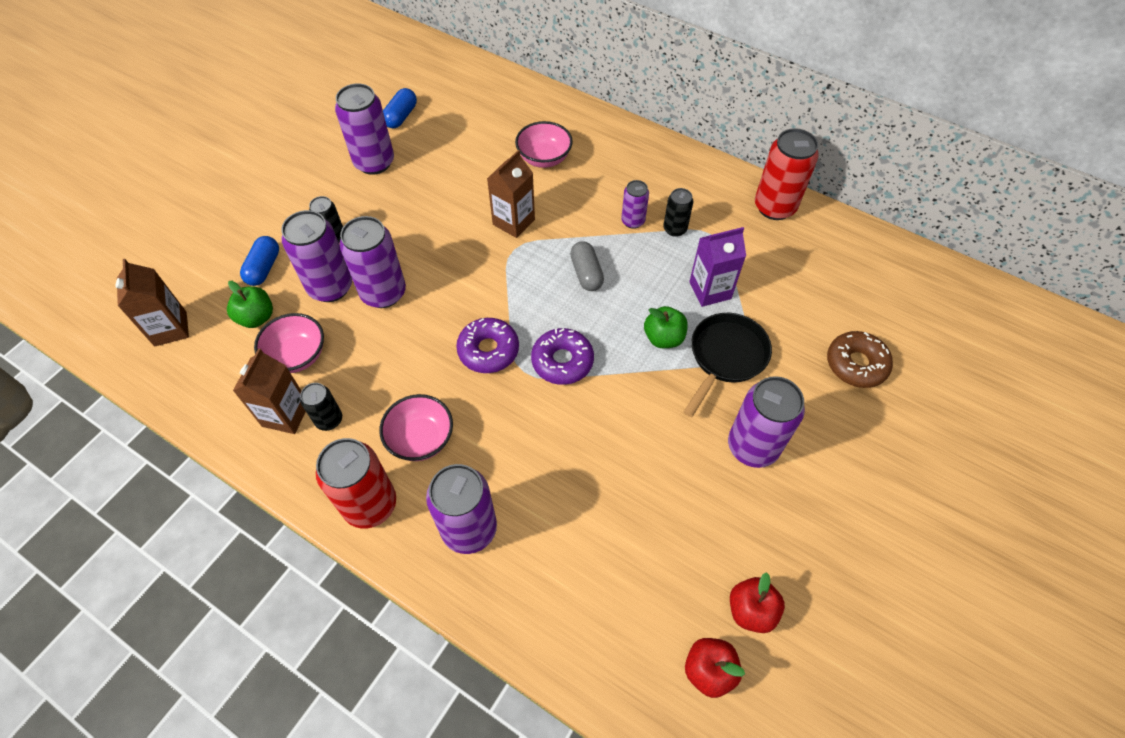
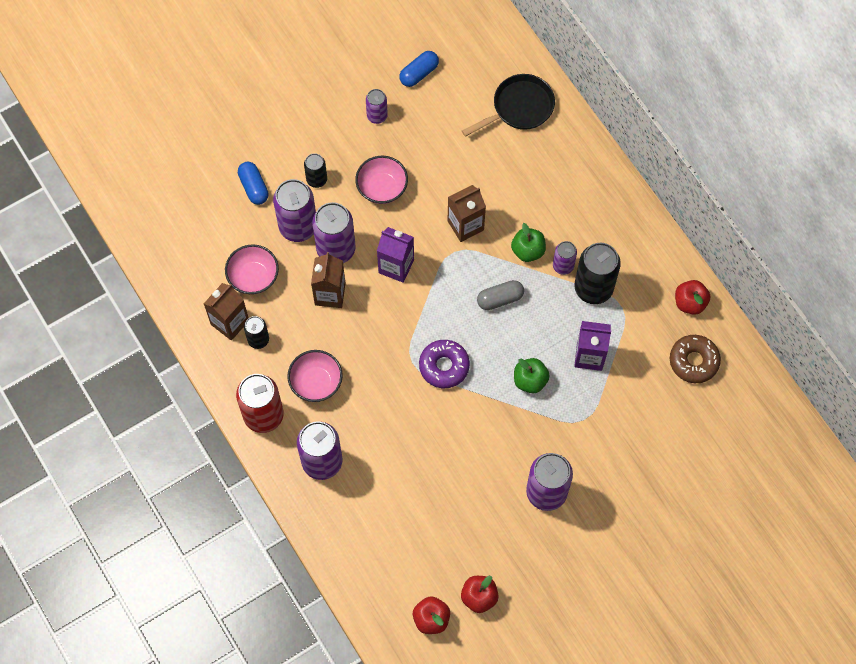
camera: 25 degrees right, 10 degrees up
(170, 329) = (169, 214): brown carton -> brown carton (330, 294)
(256, 317) = (234, 231): green apple -> green apple (528, 250)
(264, 268) = (254, 187): blue capsule -> blue capsule turned 60 degrees counterclockwise
(374, 162) = (377, 116): purple can -> purple can, size x0.55
(458, 284) = (396, 266): none -> purple carton
(488, 350) = (393, 333): purple donut -> none
(544, 158) = (521, 171): pink bowl -> pink bowl (382, 188)
(586, 273) = (500, 299): grey capsule -> grey capsule turned 60 degrees clockwise
(675, 229) = (593, 288): black can -> black can, size x1.83
(726, 357) = (568, 416): black pan -> black pan (519, 108)
(774, 207) = (690, 303): red can -> red apple
(856, 364) = (664, 466): brown donut -> brown donut (693, 361)

